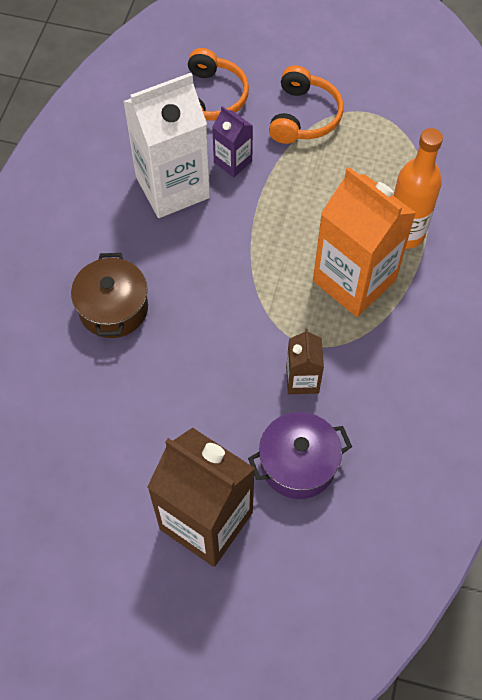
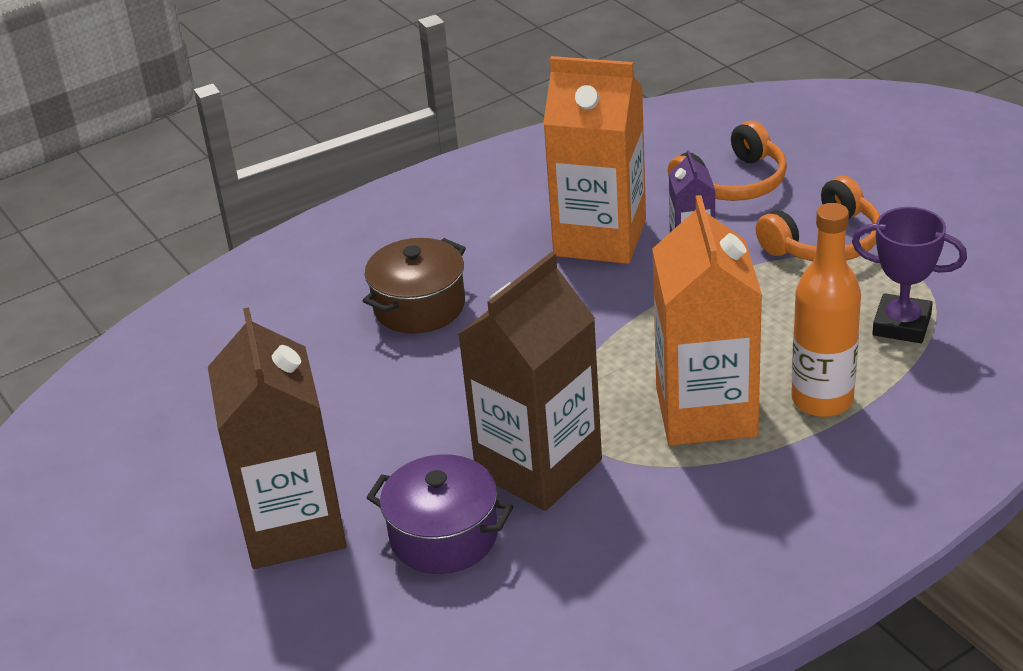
camera: 45 degrees right, 25 degrees down
(172, 187) = (600, 238): white carton -> orange carton
(302, 380) = (538, 467): brown carton -> brown carton, size x2.03
(397, 154) = (901, 325): none -> purple trophy

